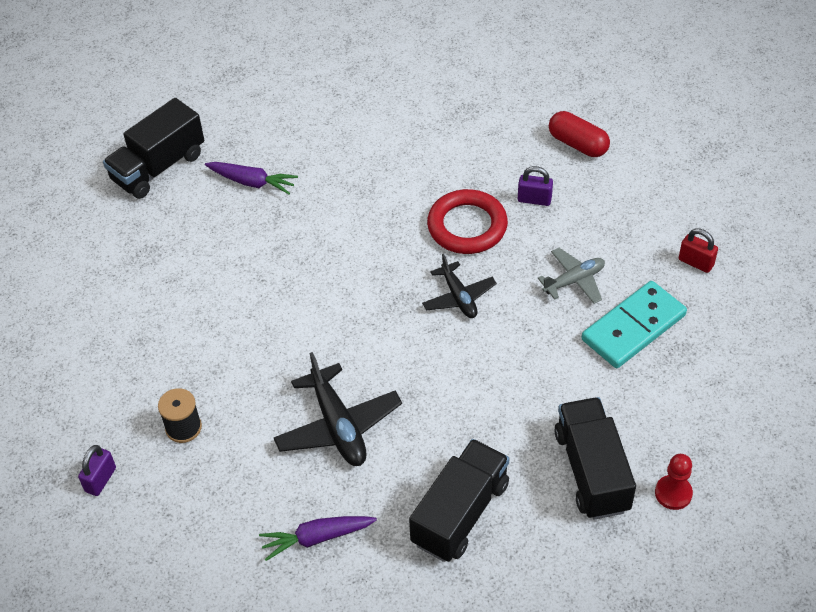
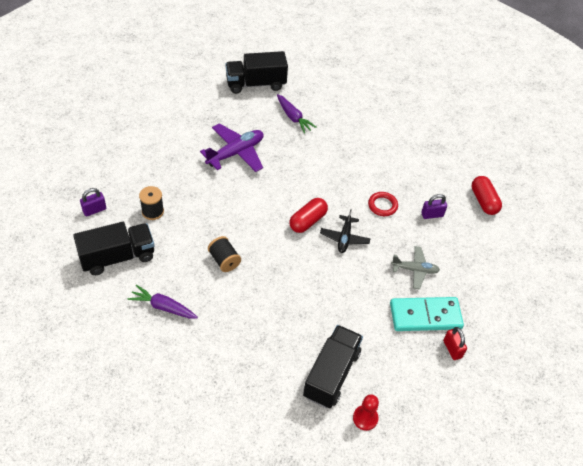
camera: 30 degrees right, 0 degrees up
(220, 278) = (236, 153): none -> purple plane
(338, 426) = (224, 260): black plane -> black spool
(395, 306) = (308, 221): none -> red capsule
(460, 513) = (243, 346): black truck -> black truck (117, 257)
(467, 226) = (382, 205): red ring -> red ring, size x0.58
(534, 199) = (432, 215): purple padlock -> purple padlock turned 60 degrees counterclockwise
(696, 262) = (494, 305): red padlock -> red padlock (452, 349)

